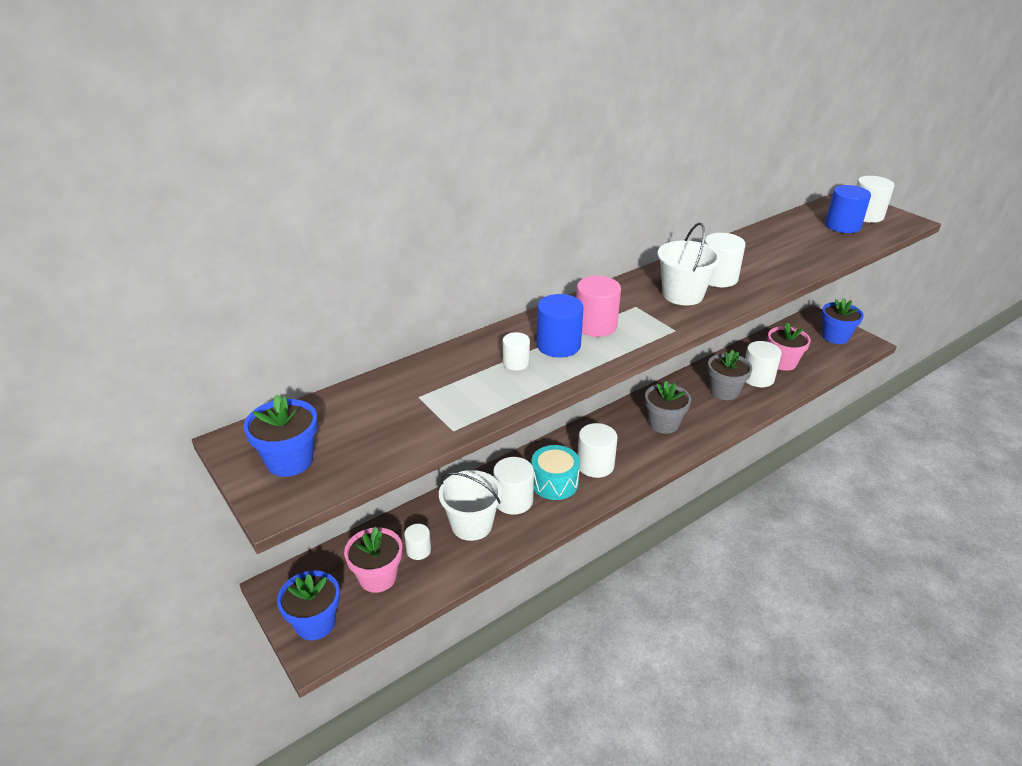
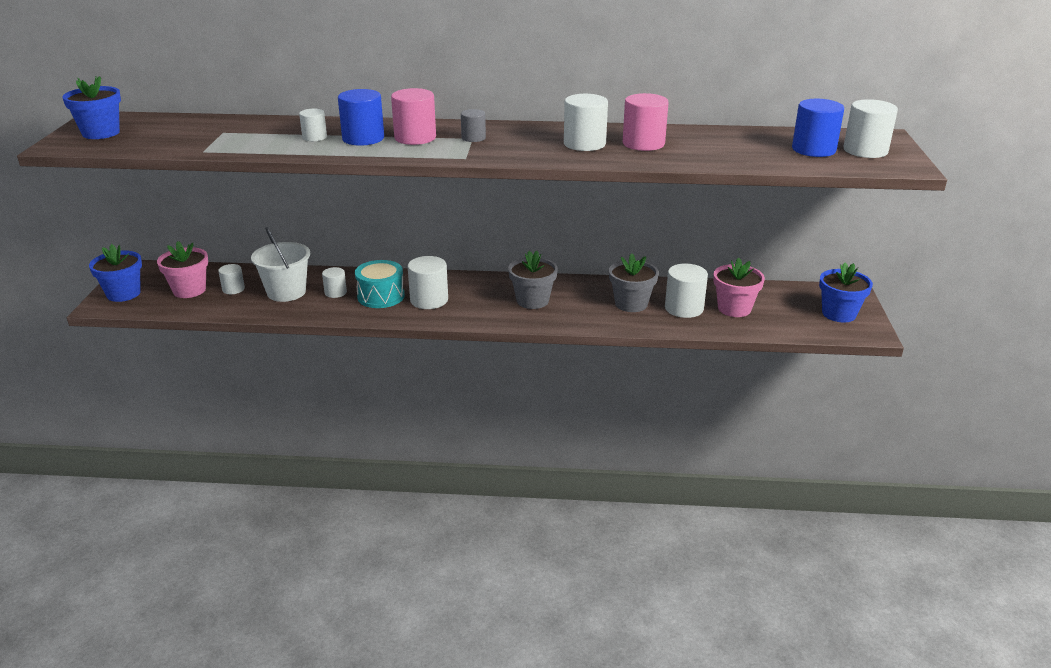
camera: 40 degrees right, 5 degrees down
(513, 500) = (335, 292): white cylinder -> white cylinder, size x0.58
(636, 306) = (473, 138): none -> grey cylinder
(682, 295) = (526, 143): white bucket -> none
(750, 261) = (643, 143): none -> pink cylinder

